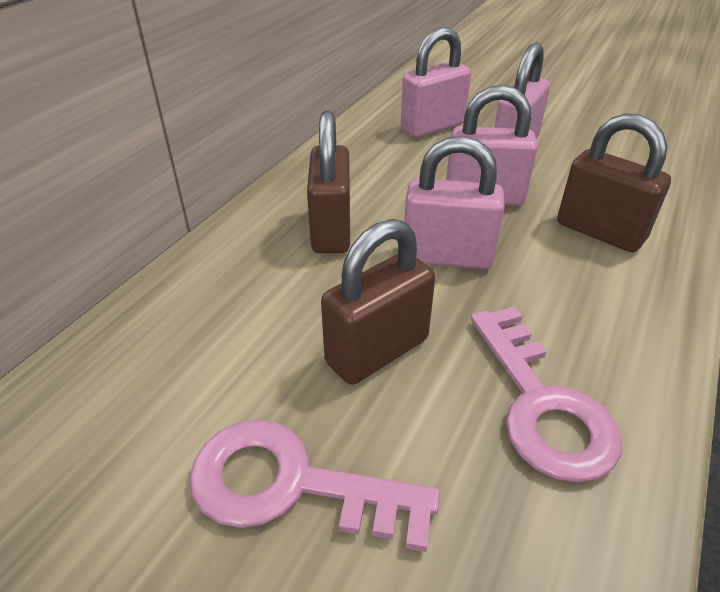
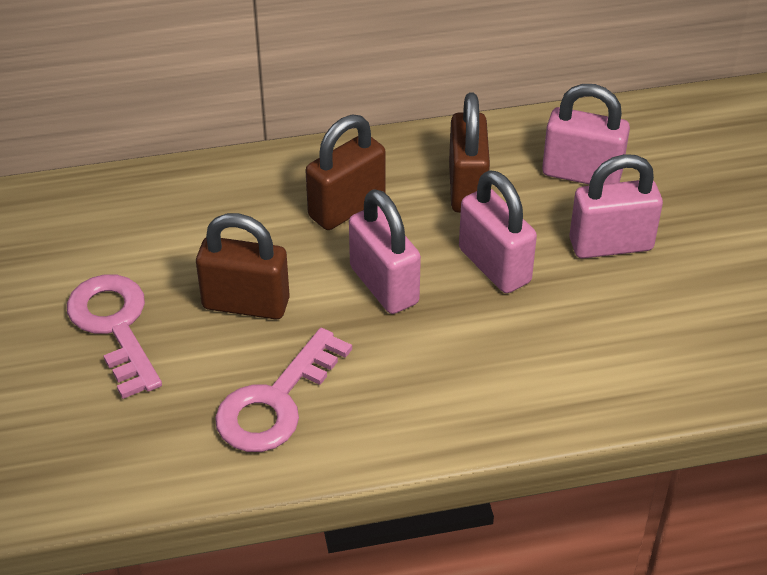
camera: 50 degrees right, 5 degrees up
(599, 232) = (520, 357): brown padlock -> brown padlock (467, 188)

